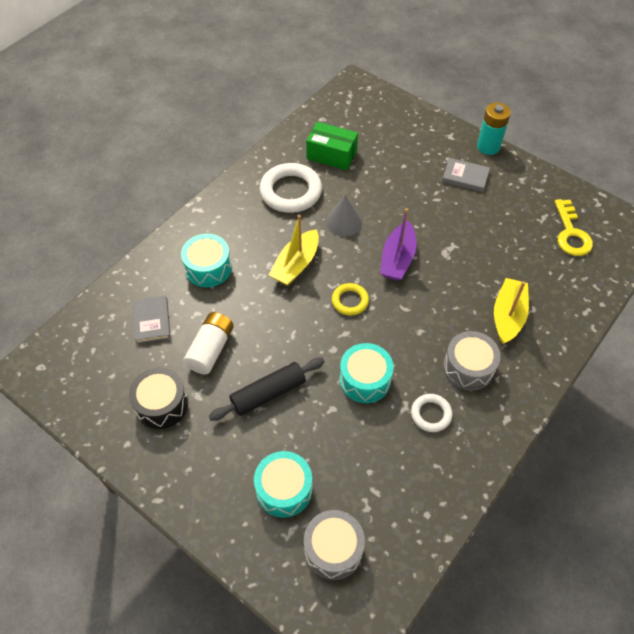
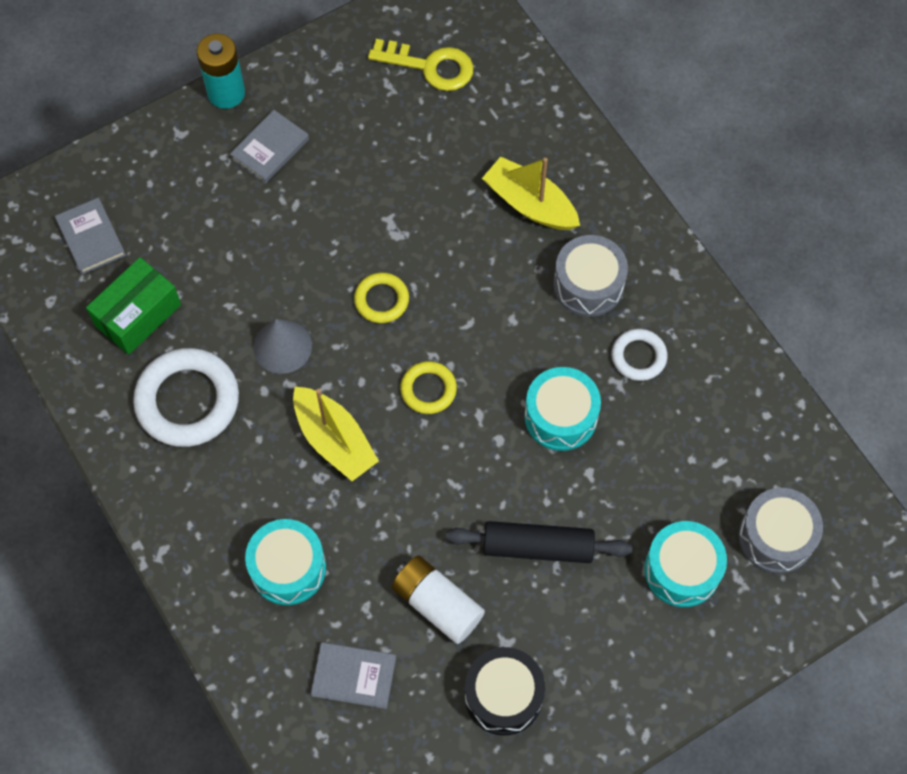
camera: 70 degrees left, 10 degrees up
(268, 393) = (537, 546): black rolling pin -> black rolling pin turned 75 degrees counterclockwise
(366, 122) = (91, 238): none -> grey book
(397, 259) = (381, 300): purple boat -> yellow ring

